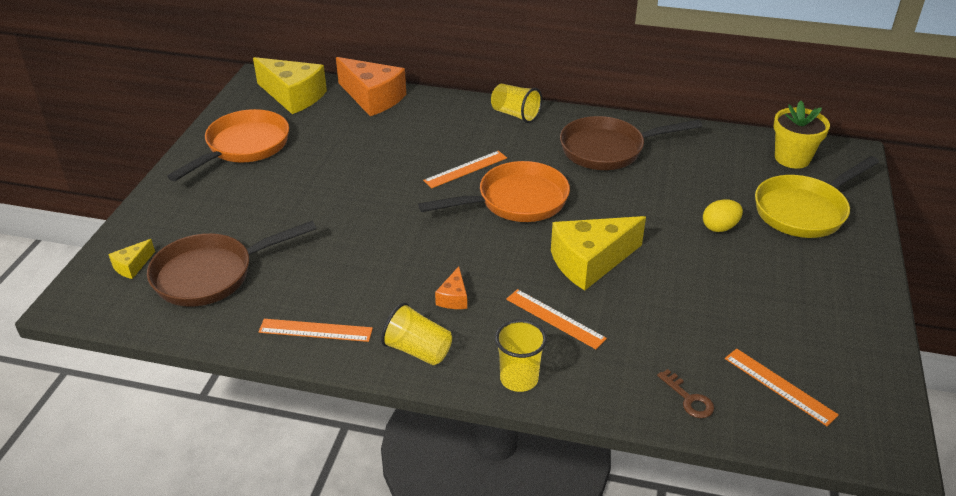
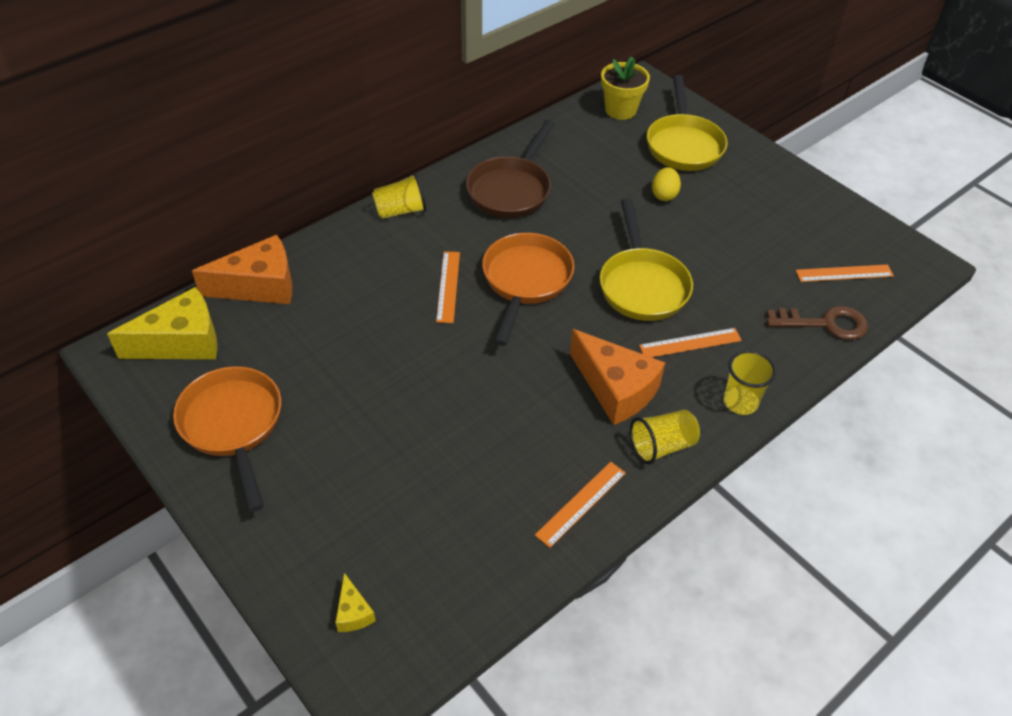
camera: 55 degrees left, 10 degrees up
(211, 274) = (430, 548): brown pan -> none
(453, 298) = (615, 389): orange cheese -> orange cheese, size x2.19
(590, 262) = (642, 285): yellow cheese -> yellow pan
(689, 399) = (825, 323): brown key -> brown key, size x1.75

